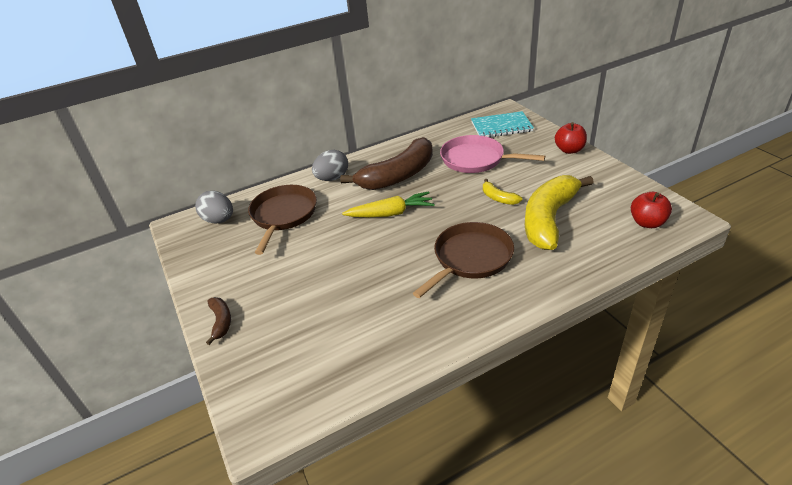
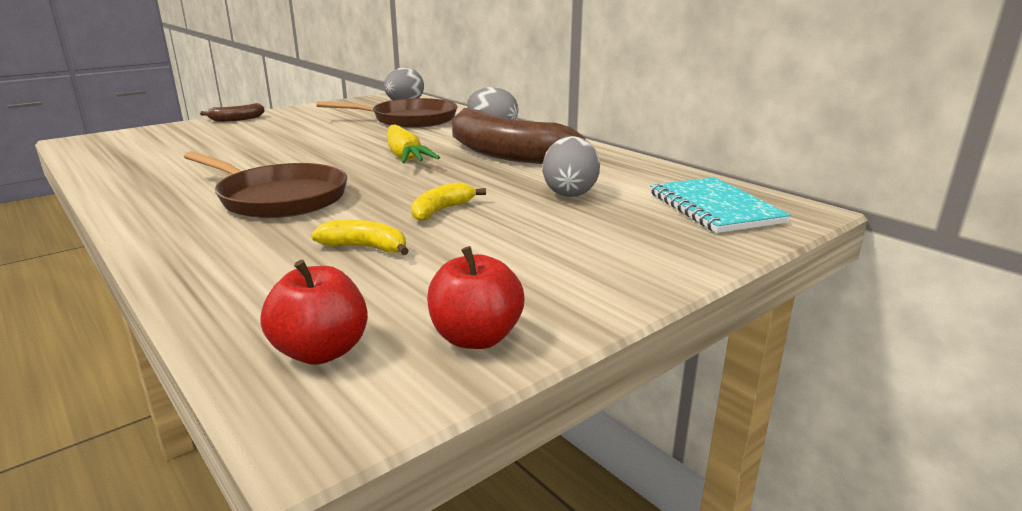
camera: 75 degrees right, 15 degrees down
(475, 159) = (570, 193): pink pan -> grey egg
(549, 219) = (365, 248): yellow banana -> yellow banana, size x0.43
(569, 150) = (649, 270): red apple -> red apple (476, 338)

